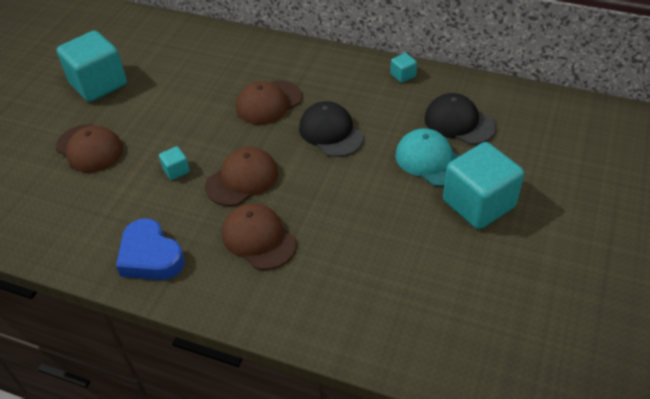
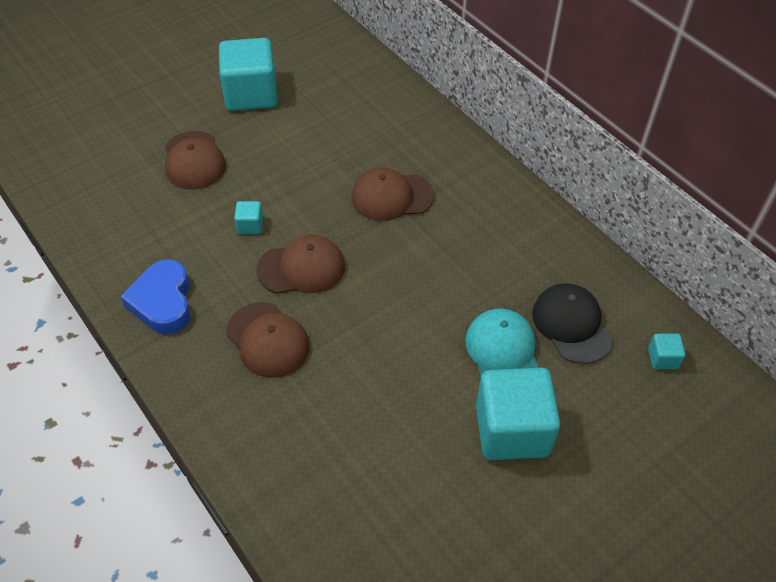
camera: 30 degrees right, 5 degrees up
(258, 238) = (268, 340): brown cap -> brown cap turned 150 degrees clockwise
(331, 132) = (426, 263): black cap -> none
(403, 75) = (557, 236): turquoise cube -> turquoise cube (662, 358)

